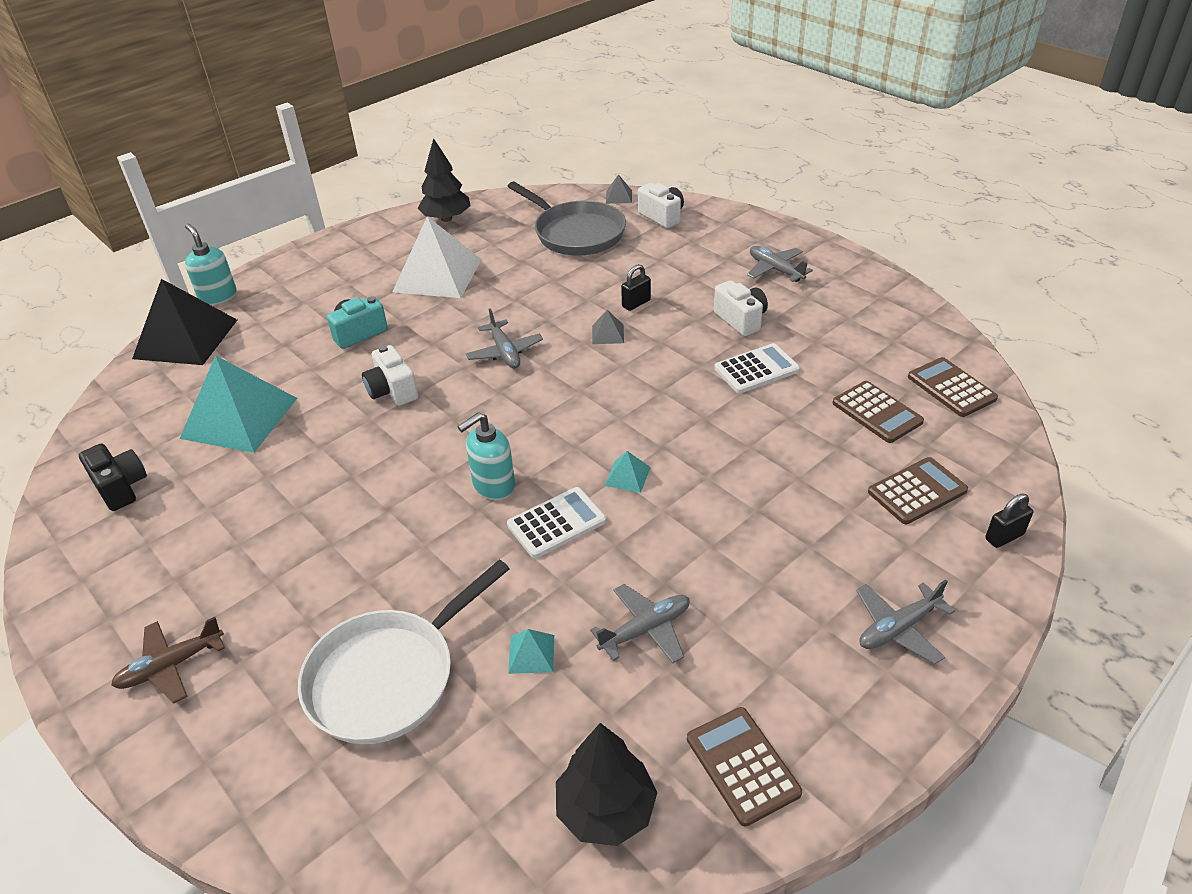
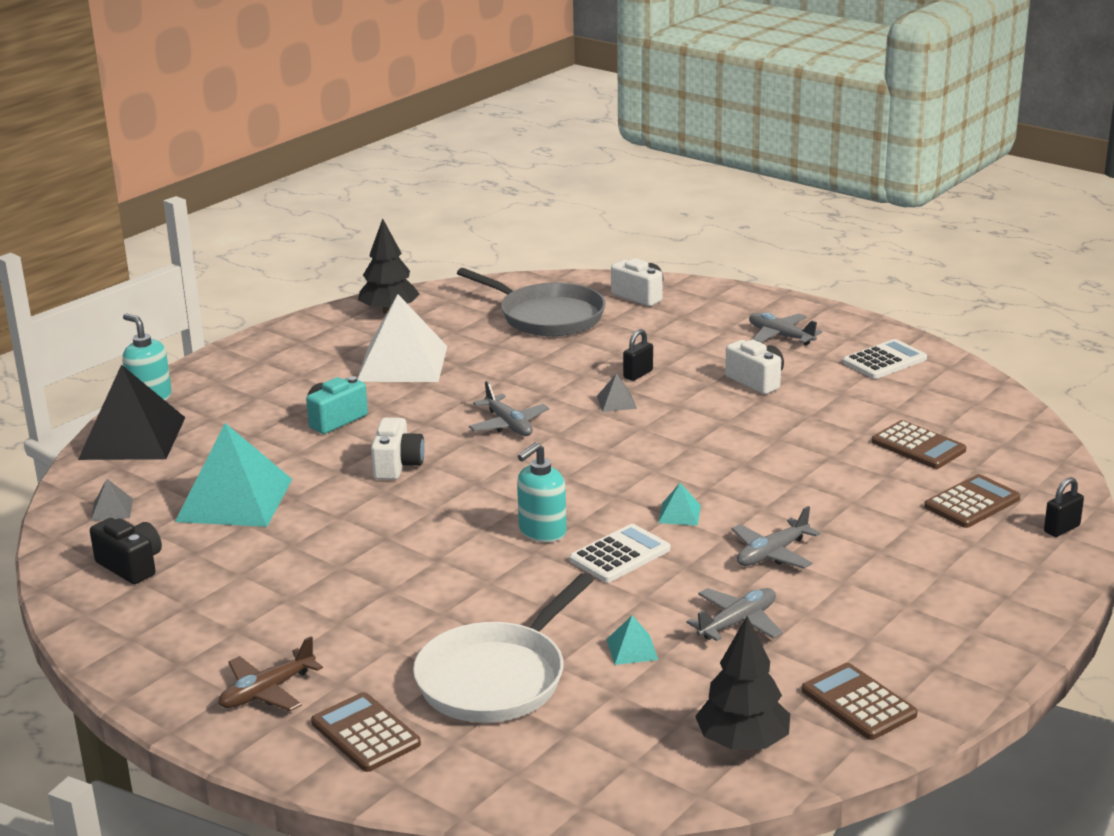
camera: 10 degrees left, 15 degrees down
(392, 391) = (397, 465): white camera -> white camera turned 135 degrees counterclockwise
(619, 196) = (583, 280): grey pyramid -> grey pyramid (112, 509)
(756, 369) = (785, 421): white calculator -> white calculator (884, 361)
(898, 628) = (977, 600): grey plane -> grey plane (772, 554)
(951, 388) = (988, 422): brown calculator -> brown calculator (365, 733)

